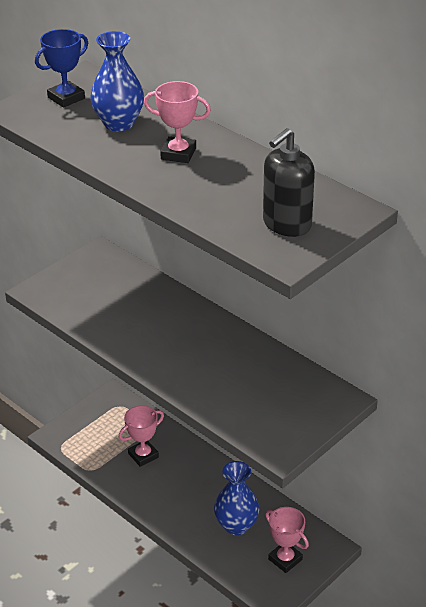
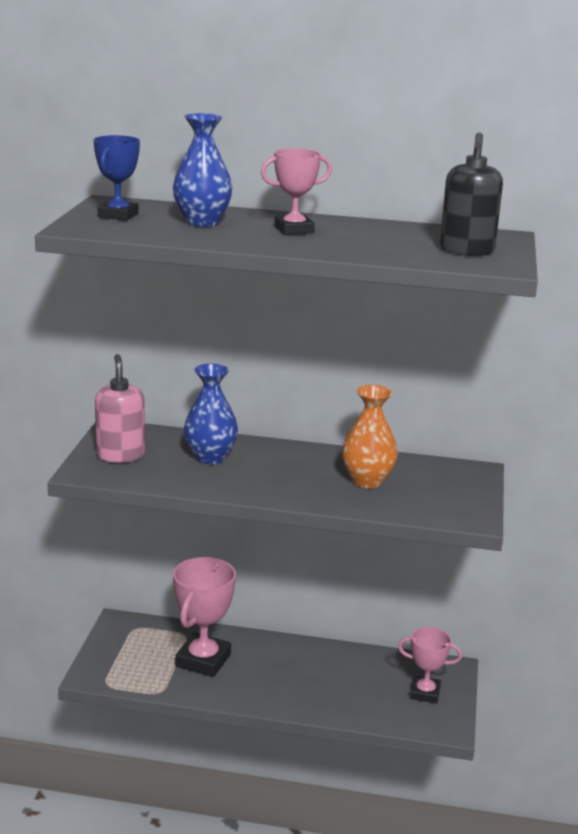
camera: 35 degrees left, 15 degrees down
(78, 282) = (120, 455): none -> pink soap dispenser
(143, 455) = (203, 660): pink trophy -> pink trophy, size x1.59
(236, 376) = (367, 481): none -> orange vase
(236, 525) = (353, 683): blue vase -> blue vase (210, 457)

